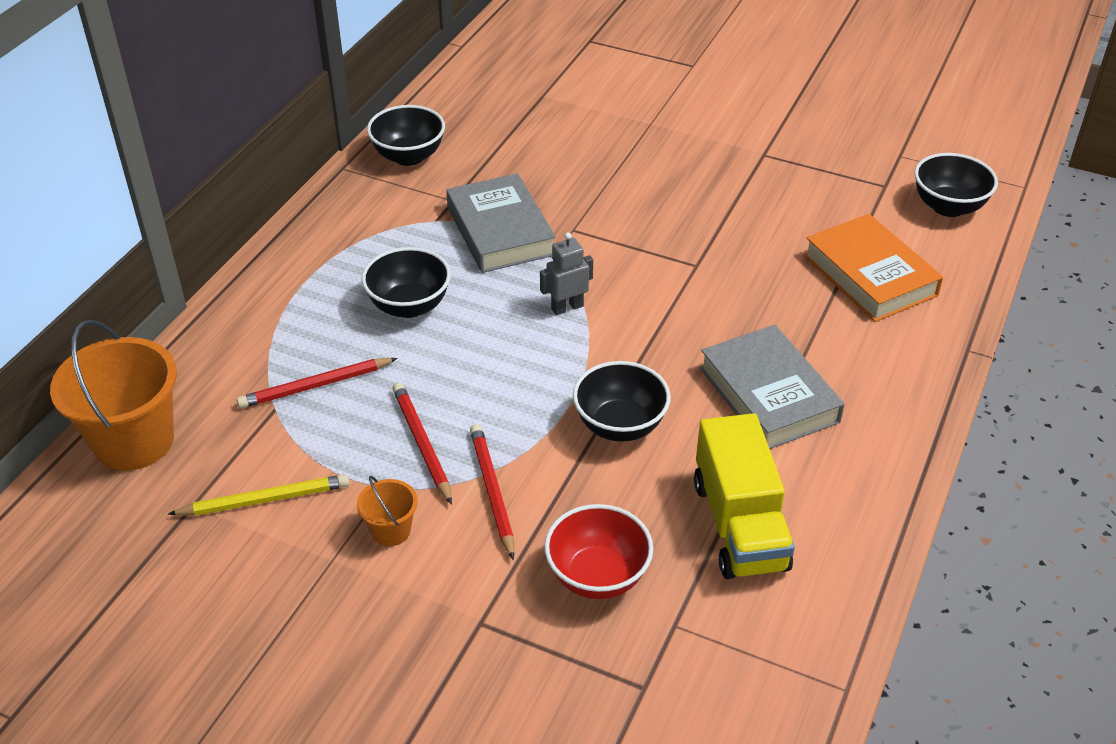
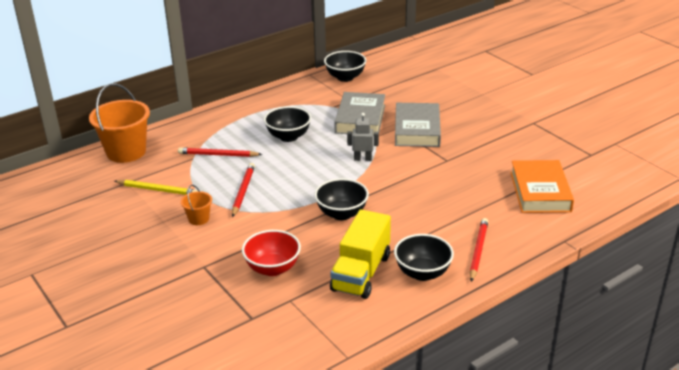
camera: 30 degrees right, 10 degrees down
(492, 491) = (257, 219): red pencil -> red pencil (478, 251)
(768, 395) = (430, 225): grey book -> grey book (417, 130)
(948, 207) = (620, 174): black bowl -> black bowl (422, 273)

